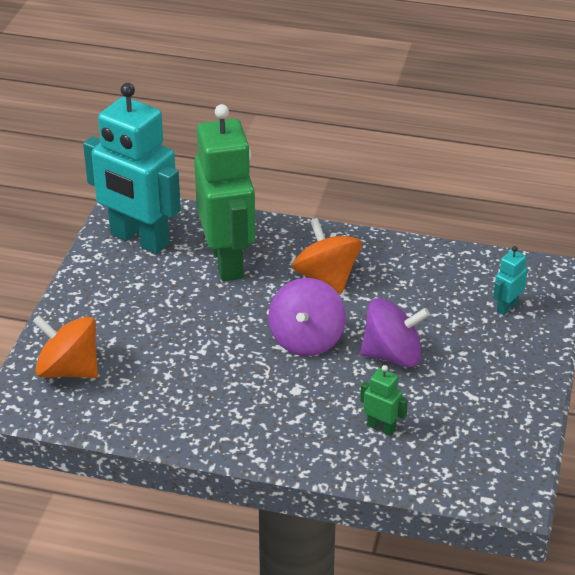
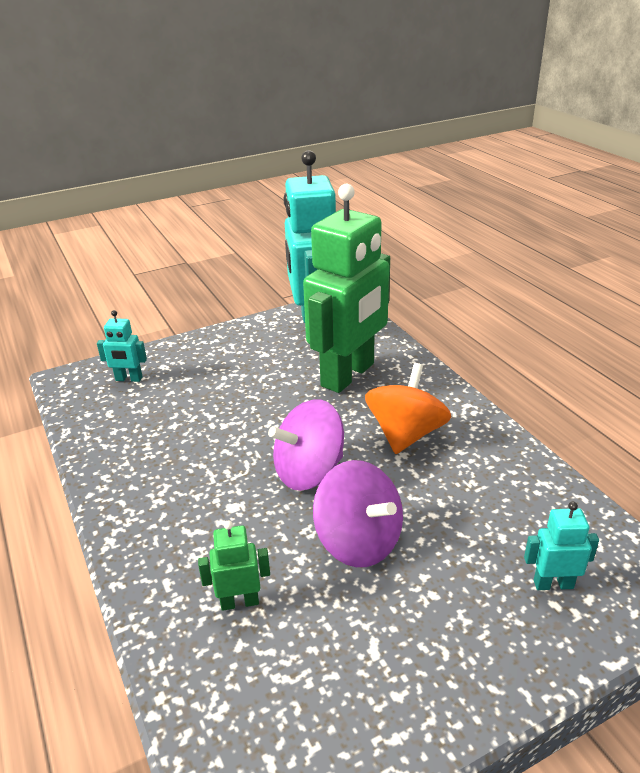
camera: 50 degrees right, 5 degrees down
(68, 370) = (129, 379): orange spinning top -> turquoise robot
(381, 427) = (239, 602): green robot -> green robot turned 90 degrees counterclockwise

